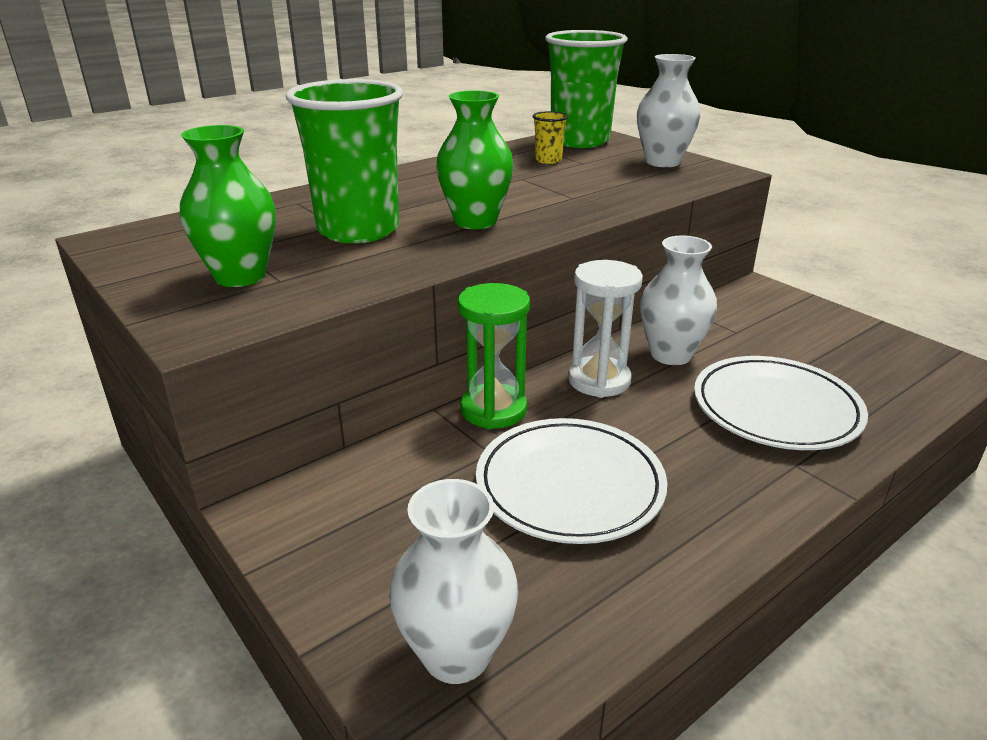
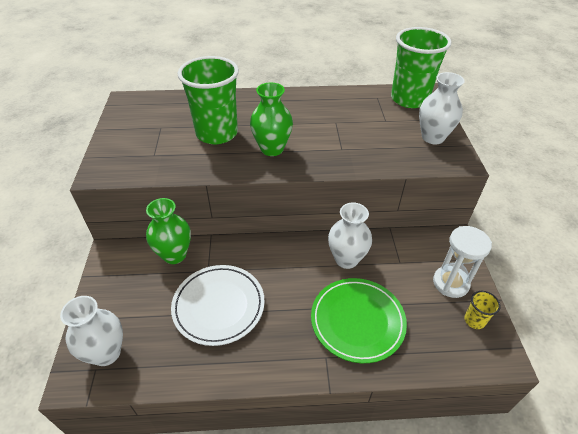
camera: 35 degrees right, 15 degrees up
(240, 276) = (143, 146): green vase -> green vase (174, 255)
(493, 410) = (232, 248): green hourglass -> none
(548, 160) = (369, 111): yellow cup -> yellow cup (474, 320)
(599, 380) = (294, 256): white hourglass -> white hourglass (450, 283)
(776, 409) = (357, 321): white plate -> green plate

